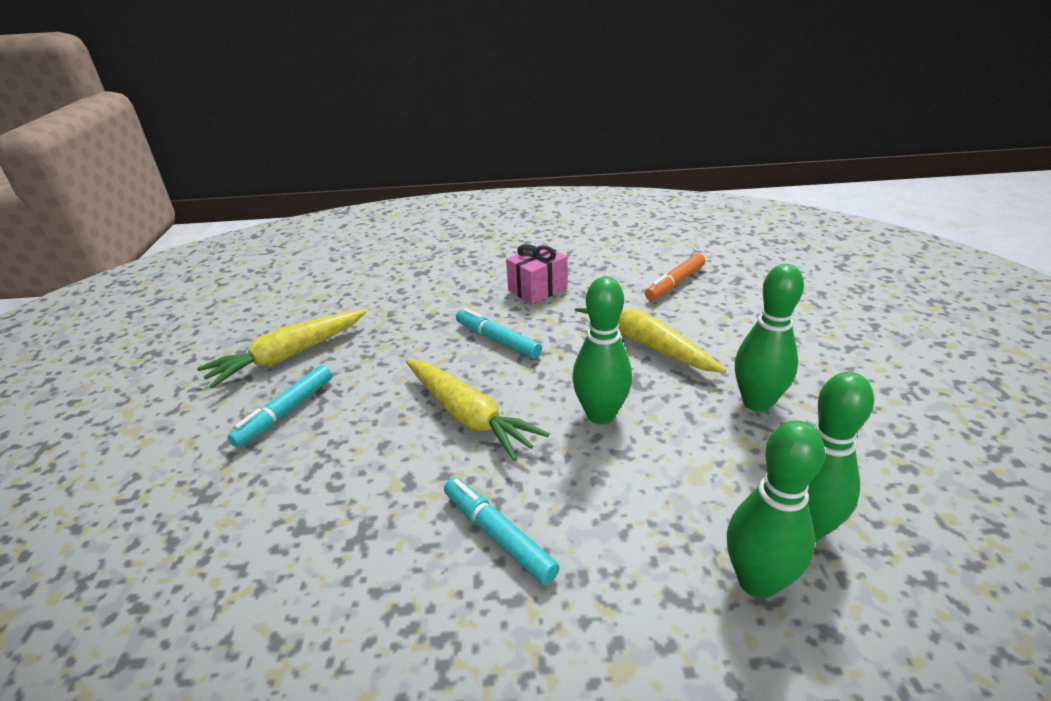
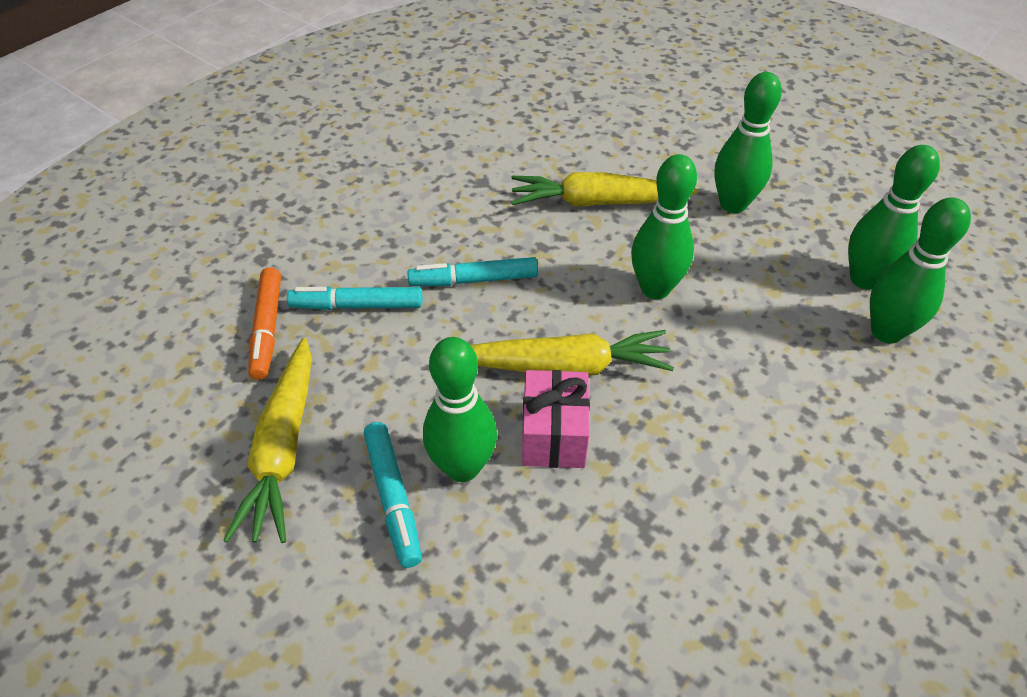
camera: 50 degrees left, 15 degrees up
(334, 424) = (462, 467): none -> green bowling pin
(498, 535) = (728, 434): turquoise marker -> turquoise marker (357, 306)
(537, 289) = (425, 203): pink gift -> pink gift (554, 435)
(675, 283) = (536, 126): orange marker -> orange marker (267, 329)

